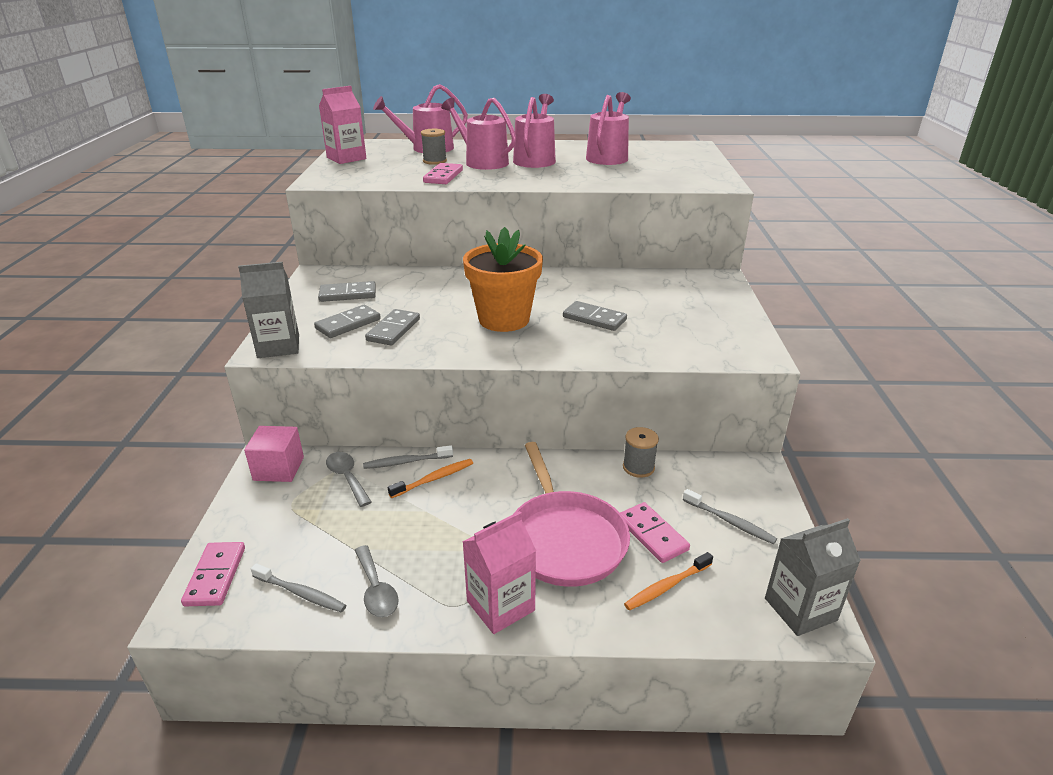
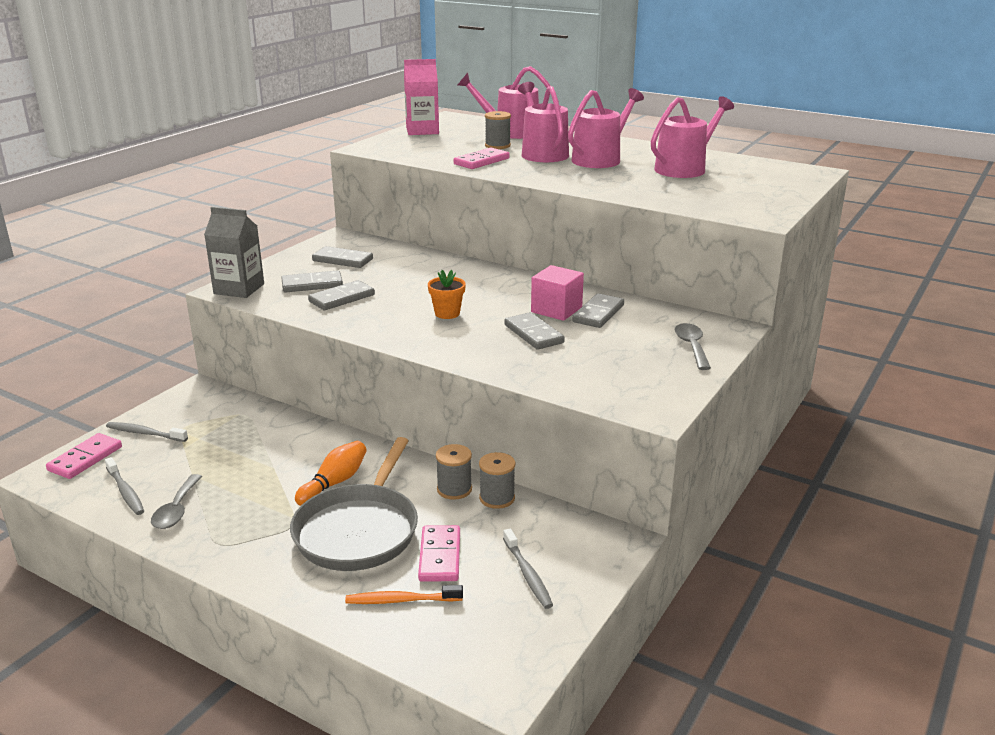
camera: 30 degrees right, 5 degrees down
(278, 469) = (201, 398): pink cube -> pink cube (556, 310)
(347, 477) = (243, 422): grey spoon -> grey spoon (691, 346)
(406, 462) = (300, 425): grey toothbrush -> grey toothbrush (145, 433)
(434, 479) = (307, 446): orange toothbrush -> none
(496, 504) = (334, 483): none -> orange bowling pin
(500, 606) = (251, 557): pink carton -> none
(504, 319) = (447, 313): orange flower pot -> orange flower pot, size x0.46
(565, 539) = (359, 531): pink pan -> grey pan
(599, 472) = (454, 489): none -> grey spool
(619, 289) = (598, 314): none -> grey domino
(800, 609) = (501, 669): grey carton -> none

